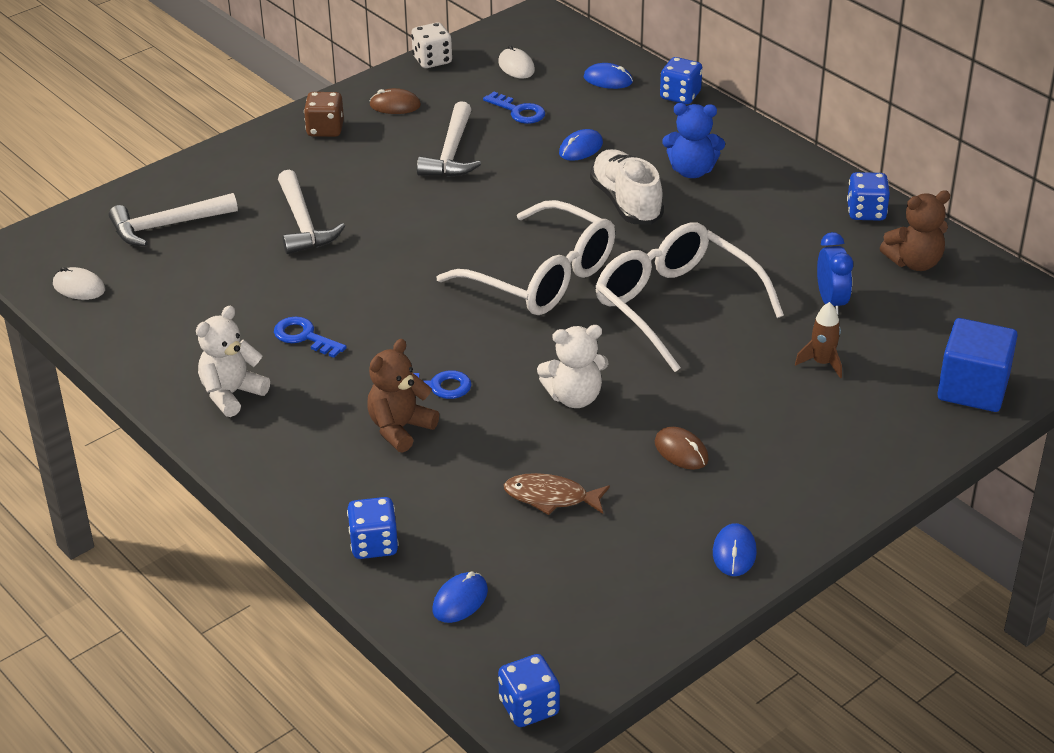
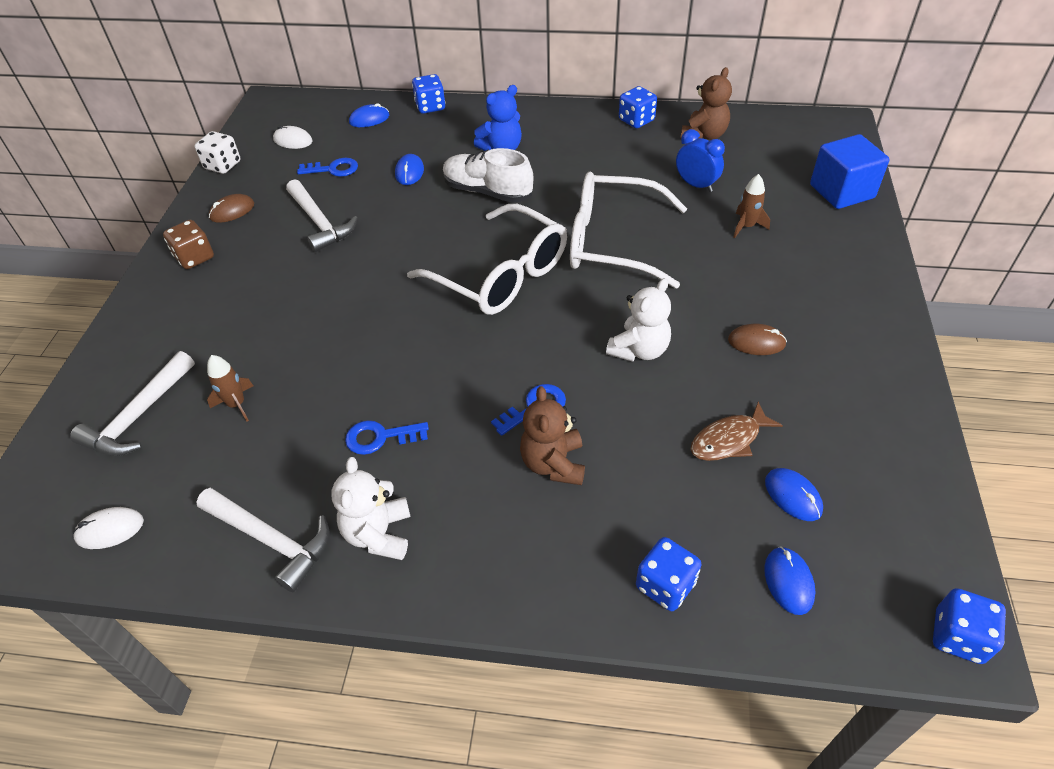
camera: 40 degrees left, 10 degrees up
(236, 256) = (236, 404): none -> brown rocket
(303, 224) = (265, 342): white hammer -> white hammer (271, 540)
(542, 277) = (501, 275): white glasses -> white glasses turned 45 degrees clockwise
(734, 553) = (888, 393): blue mouse -> blue mouse (793, 496)

